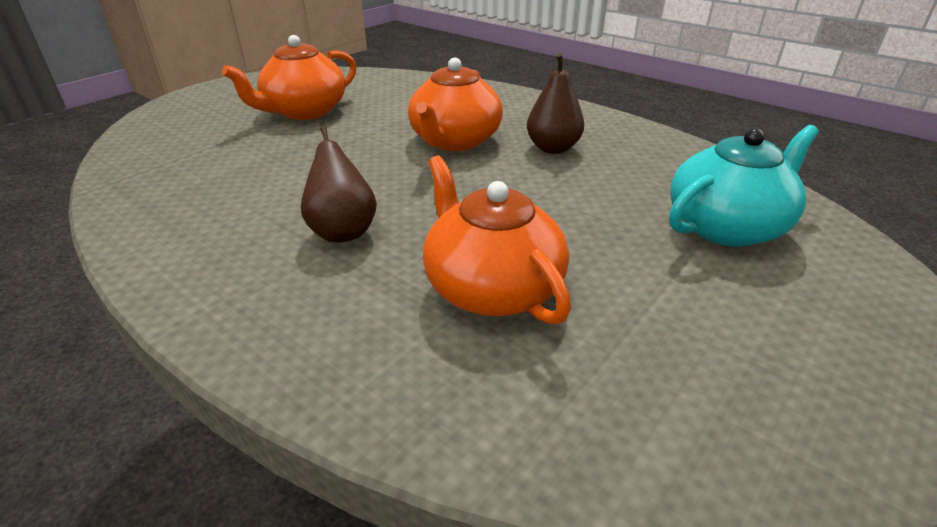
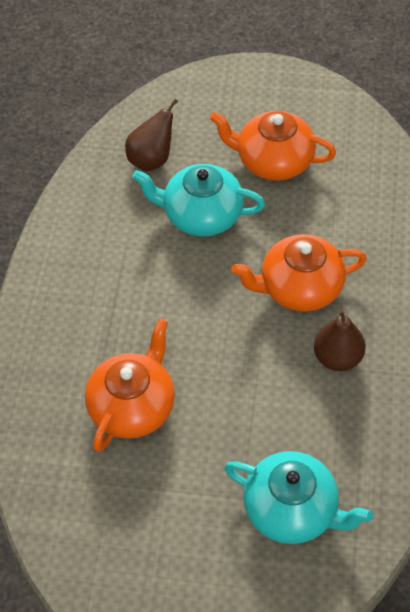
camera: 60 degrees right, 20 degrees up
(299, 158) = (201, 215): none -> turquoise teapot
(342, 231) = (136, 302): brown pear -> brown pear (152, 159)

